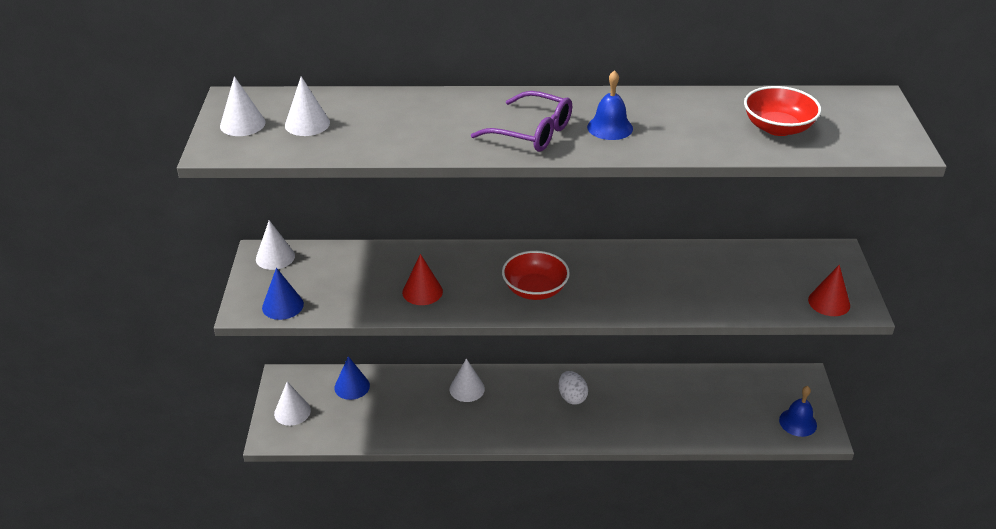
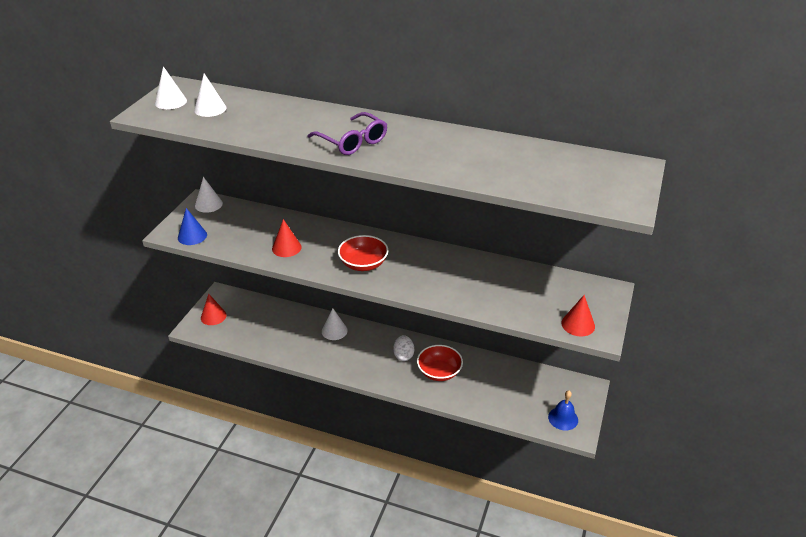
camera: 20 degrees right, 0 degrees up
(292, 412) = (213, 316): white cone -> red cone
(352, 386) = (260, 310): blue cone -> none
(610, 127) = (410, 148): blue bell -> none
(778, 128) = (538, 172): red bowl -> red bowl (439, 372)

